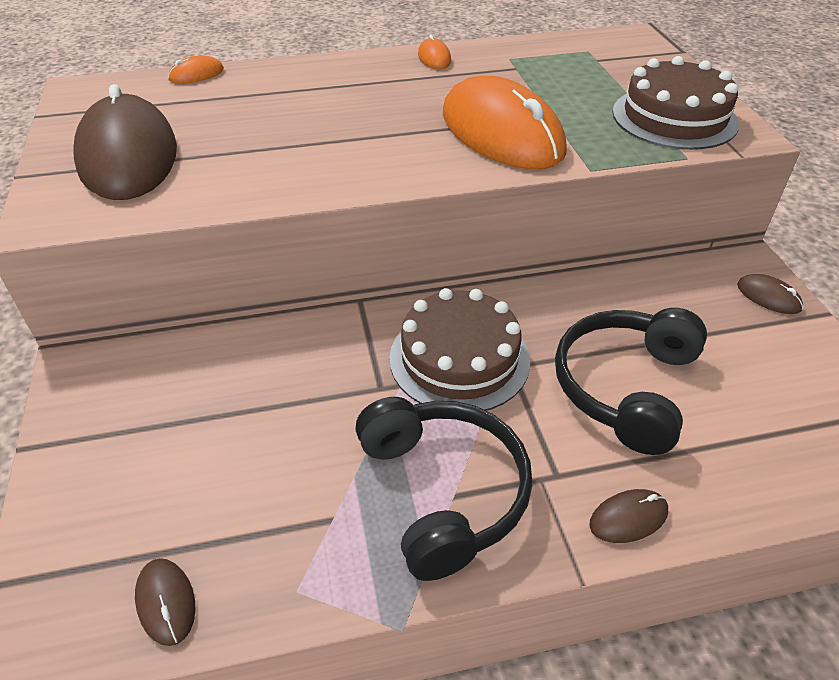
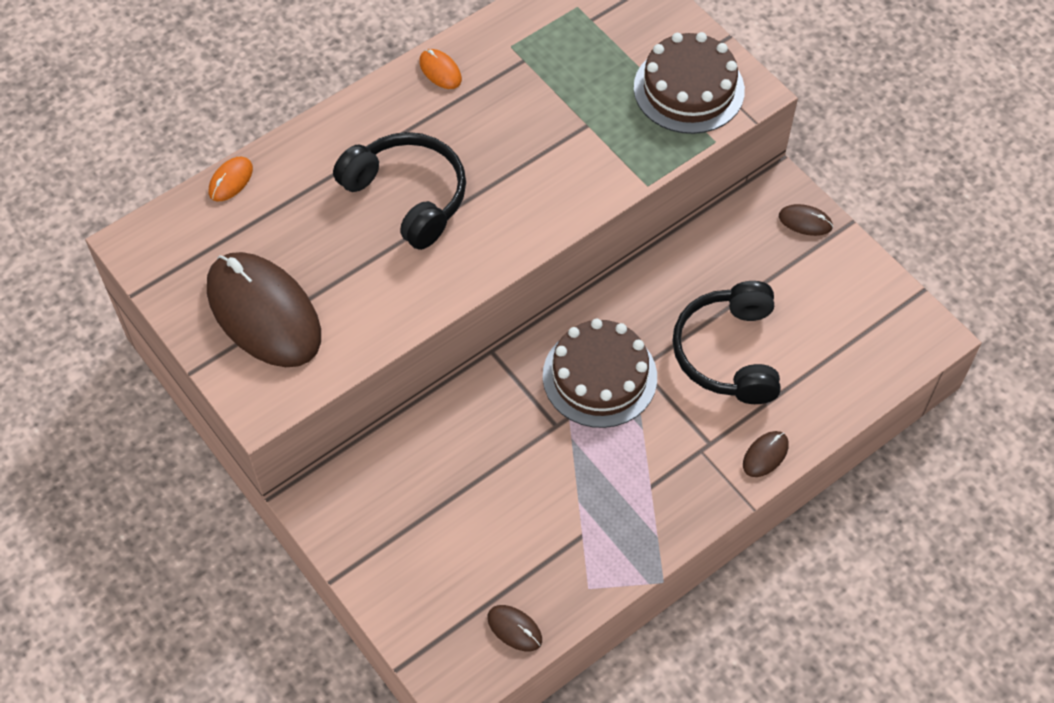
camera: 25 degrees left, 15 degrees up
(444, 491) = (643, 486): black headphones -> black headphones (408, 196)
(502, 133) = (557, 163): orange mouse -> none

